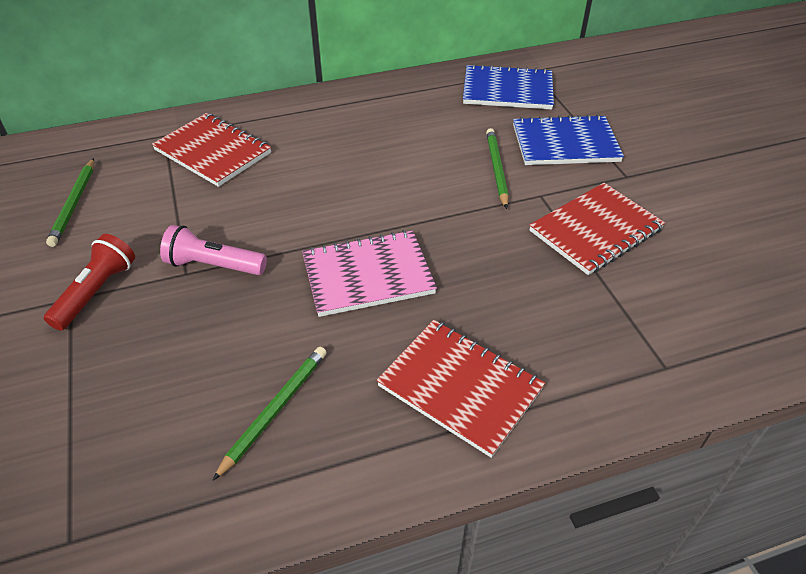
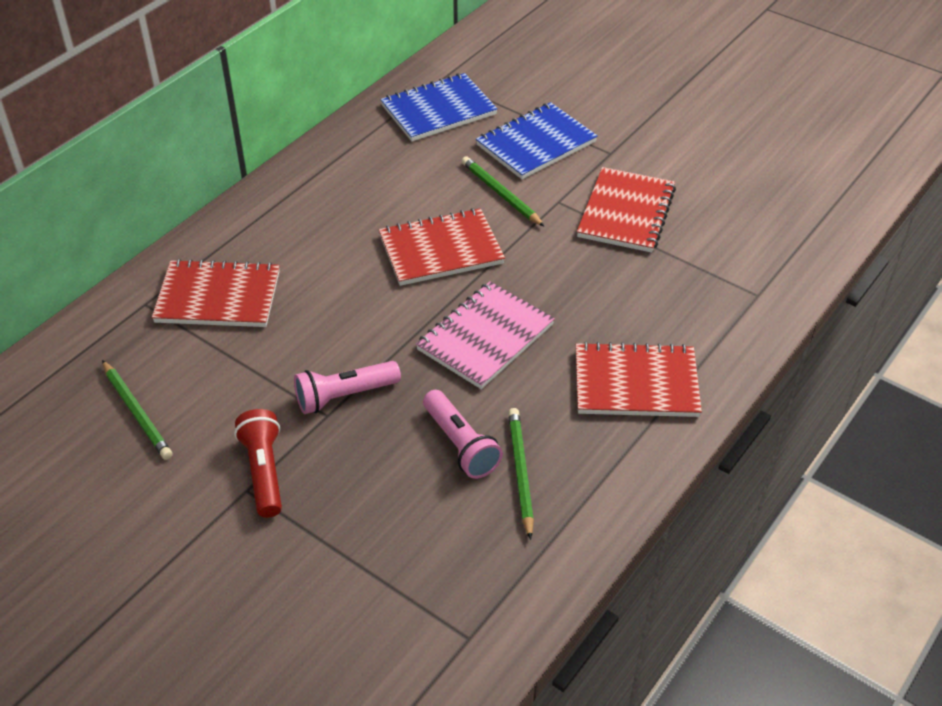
camera: 35 degrees left, 0 degrees up
(253, 355) = (460, 445): none -> pink flashlight
(404, 190) = (441, 250): none -> red notebook

